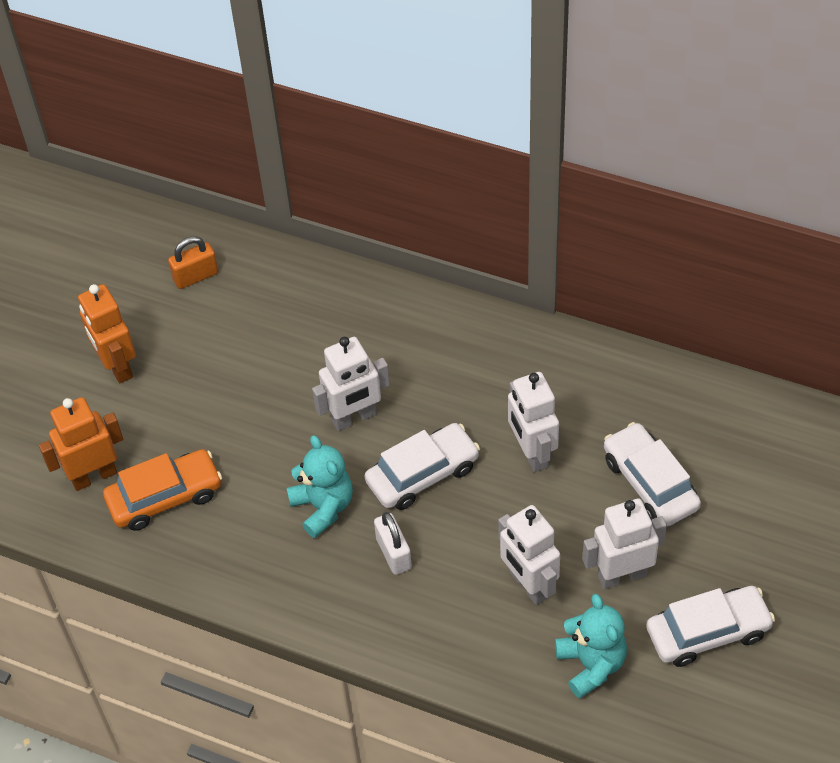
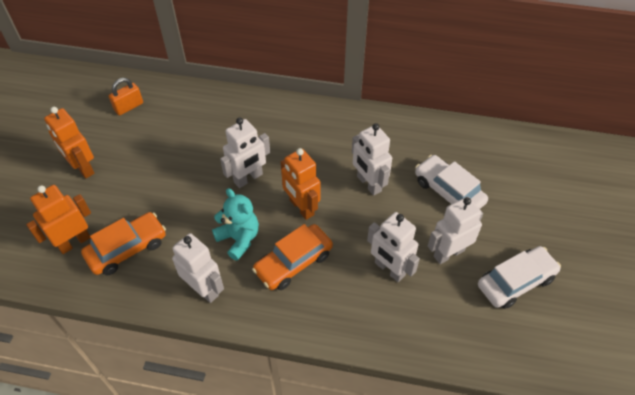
camera: 15 degrees left, 0 degrees up
(262, 571) = (204, 289): none -> white robot
(393, 553) = (293, 262): white padlock -> orange car
(422, 474) = (301, 207): white car -> orange robot
(591, 664) = (446, 317): turquoise teddy bear -> none

